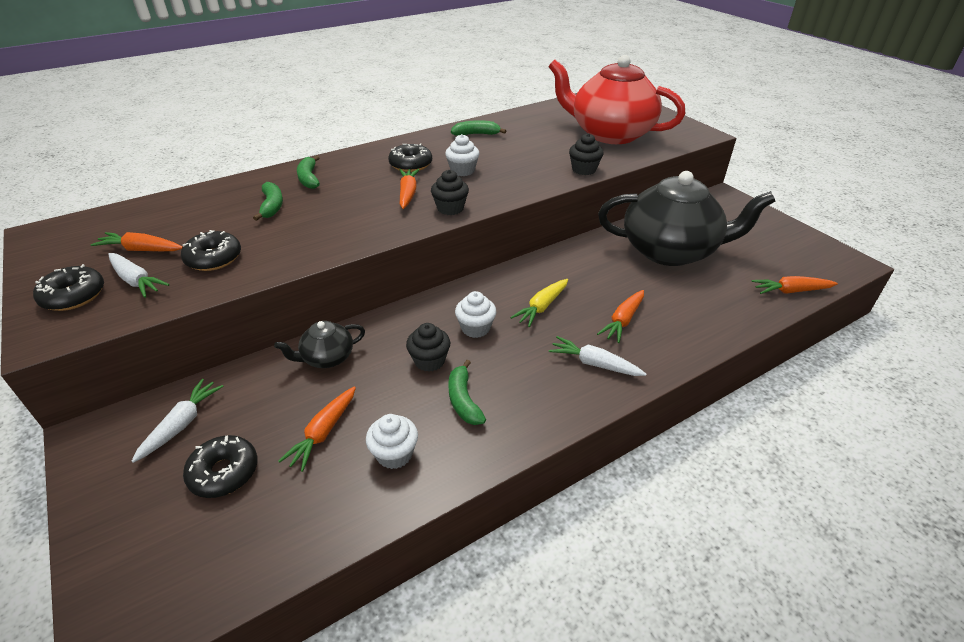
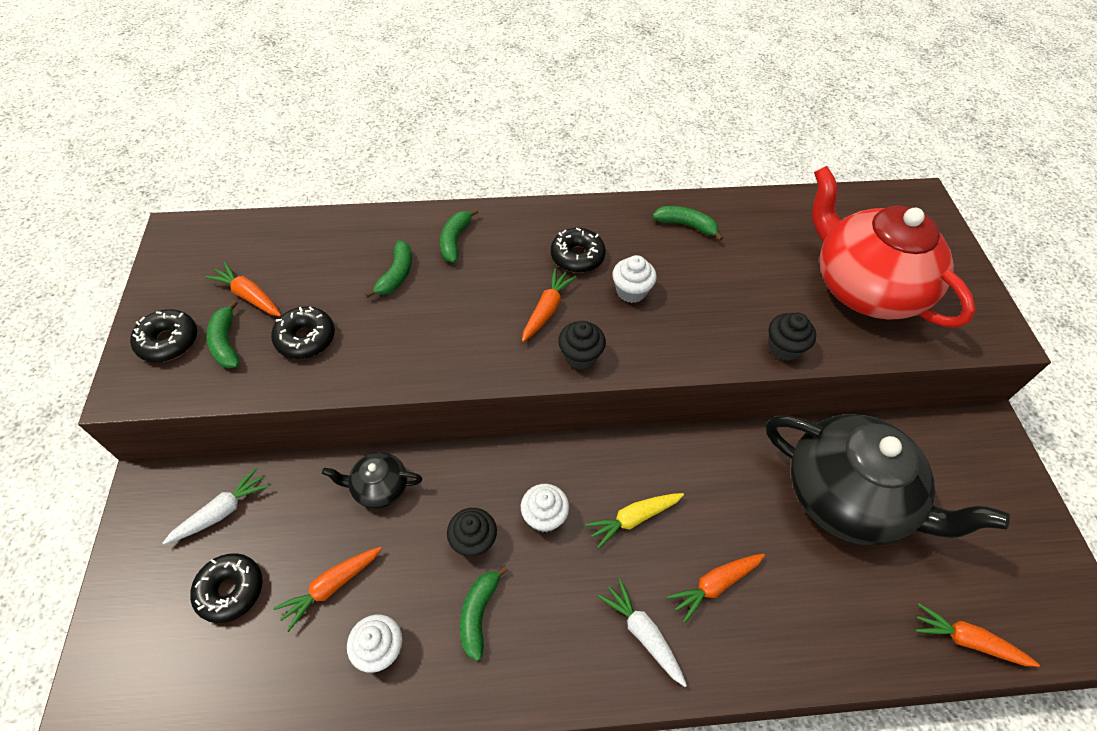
camera: 25 degrees right, 15 degrees up
(136, 281) = (226, 342): white carrot -> green banana

